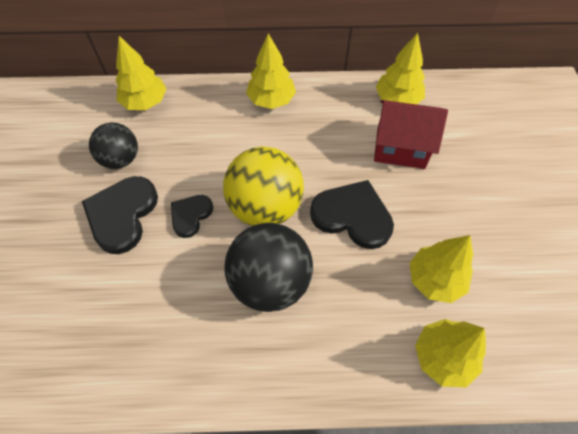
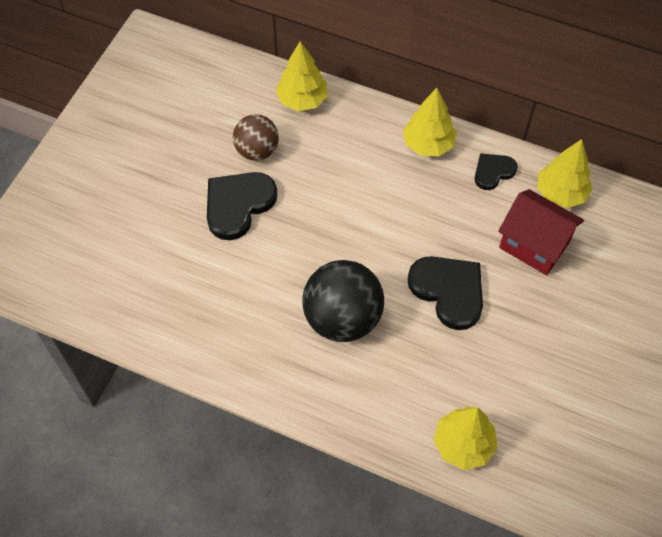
camera: 25 degrees right, 0 degrees up
(121, 159) = (257, 150): black ball -> brown ball
(190, 215) = (298, 230): black heart -> black heart (493, 172)
(265, 207) = (370, 249): yellow ball -> none
(435, 279) = (494, 379): yellow tree -> none

